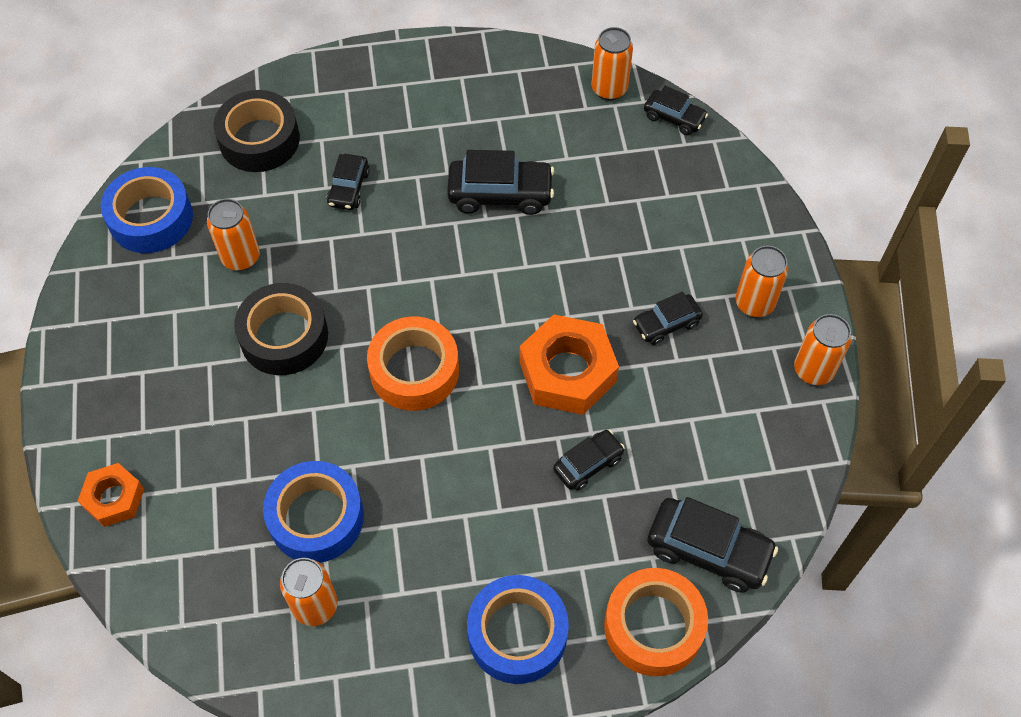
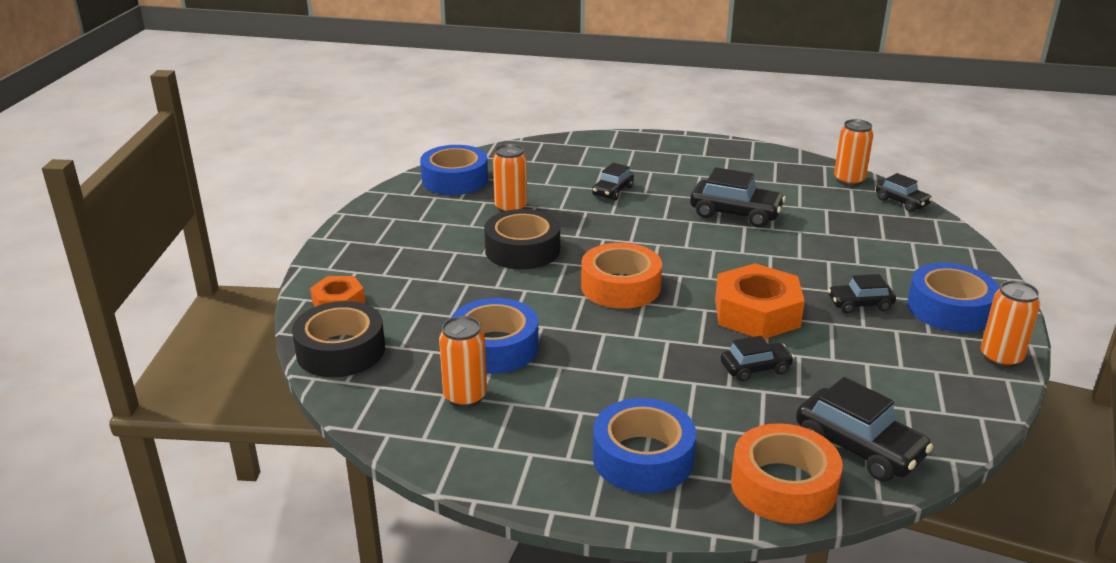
camera: 20 degrees right, 30 degrees down
(259, 139) = (556, 160): black tape -> black tape (341, 351)
(754, 303) = (949, 309): orange can -> blue tape

